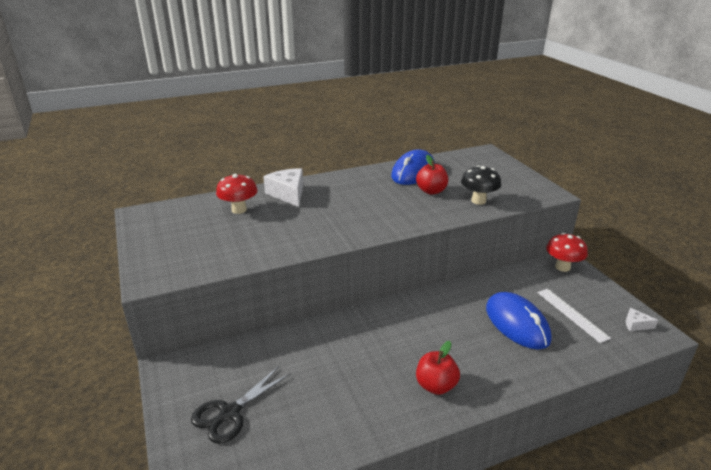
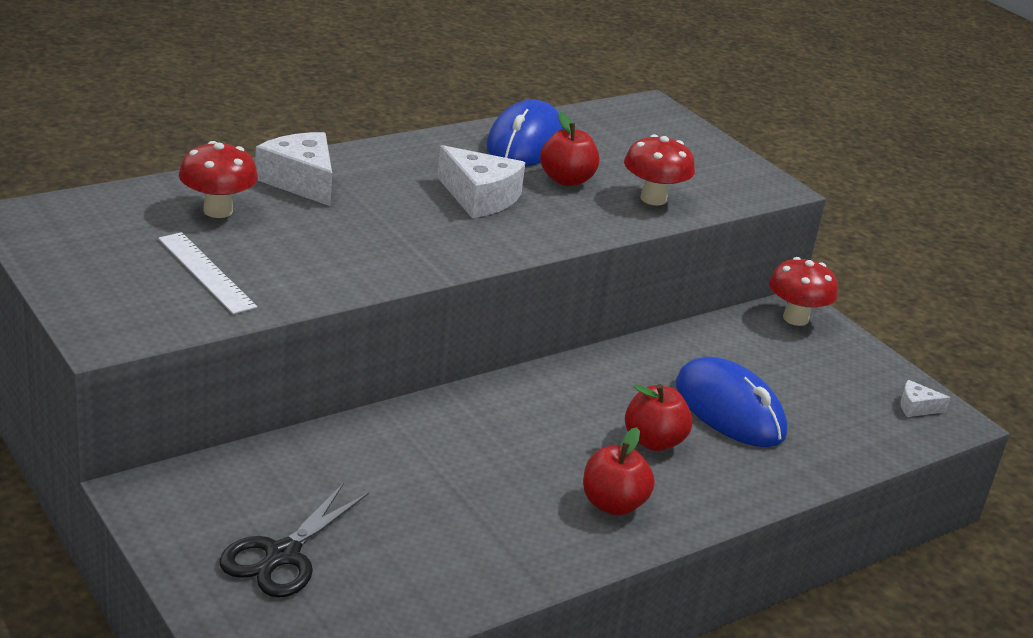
camera: 15 degrees left, 0 degrees up
(380, 201) = (479, 197): none -> white cheese
(467, 343) = (653, 441): none -> red apple
(478, 201) = (653, 199): black mushroom -> red mushroom
(572, 314) = (816, 393): white ruler -> white ruler (206, 272)

